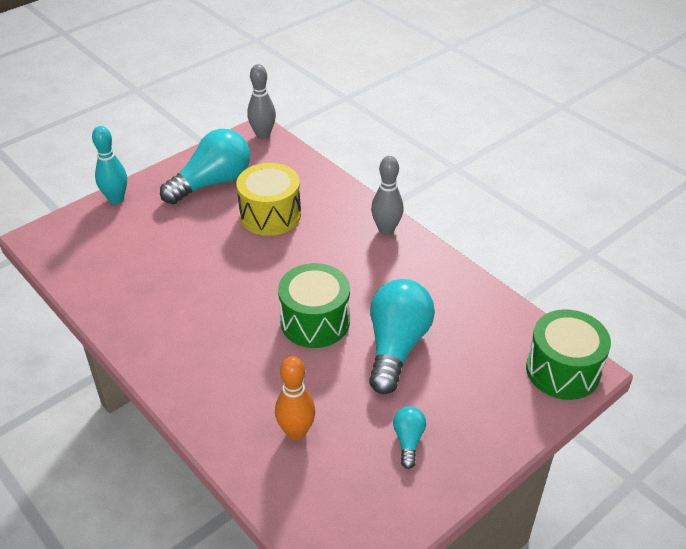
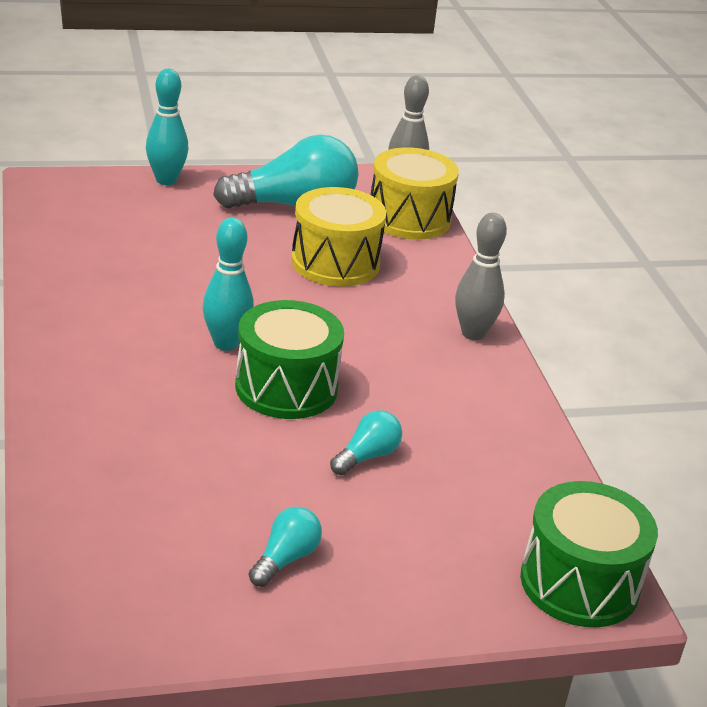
camera: 25 degrees right, 10 degrees down
(255, 307) = (226, 343): none -> turquoise bowling pin
(286, 161) = (409, 218): none -> yellow drum
(296, 432) = (153, 485): orange bowling pin -> none
(396, 346) = (367, 456): turquoise light bulb -> turquoise light bulb, size x0.47

